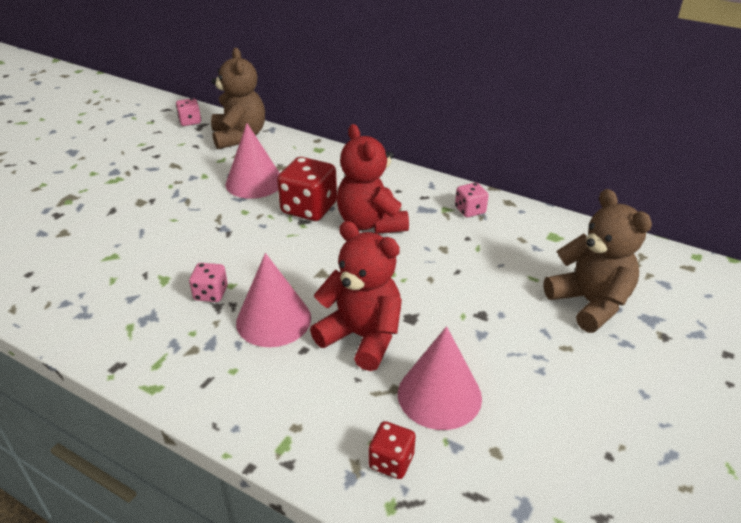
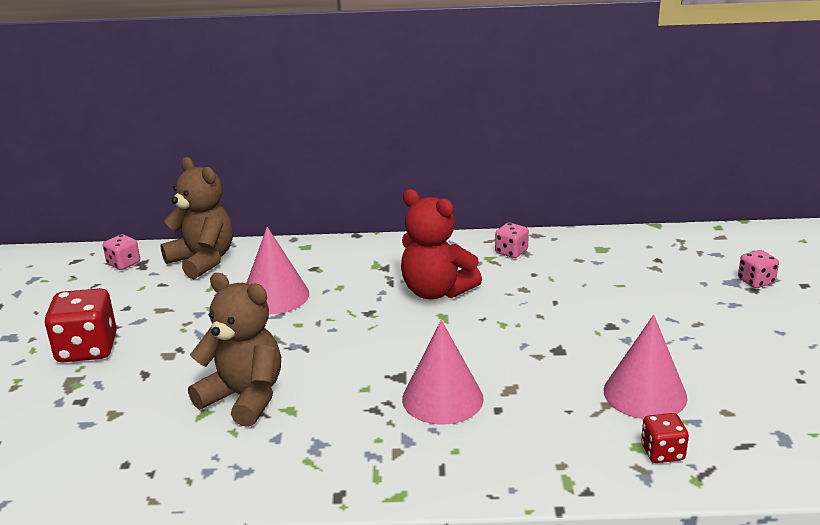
camera: 30 degrees left, 10 degrees down
(211, 293) = (355, 402): pink dice -> pink dice (756, 281)
(309, 208) = (361, 299): red dice -> red dice (87, 349)
(362, 337) = (536, 380): red teddy bear -> none
(590, 303) = (680, 287): brown teddy bear -> brown teddy bear (244, 398)

